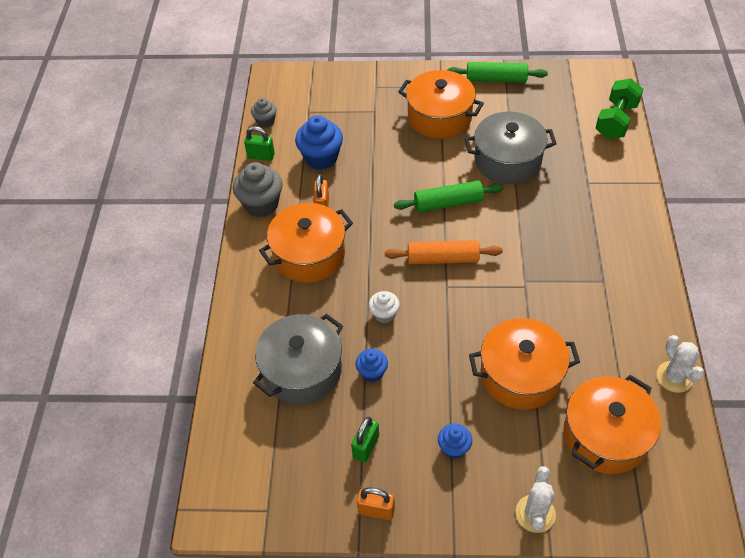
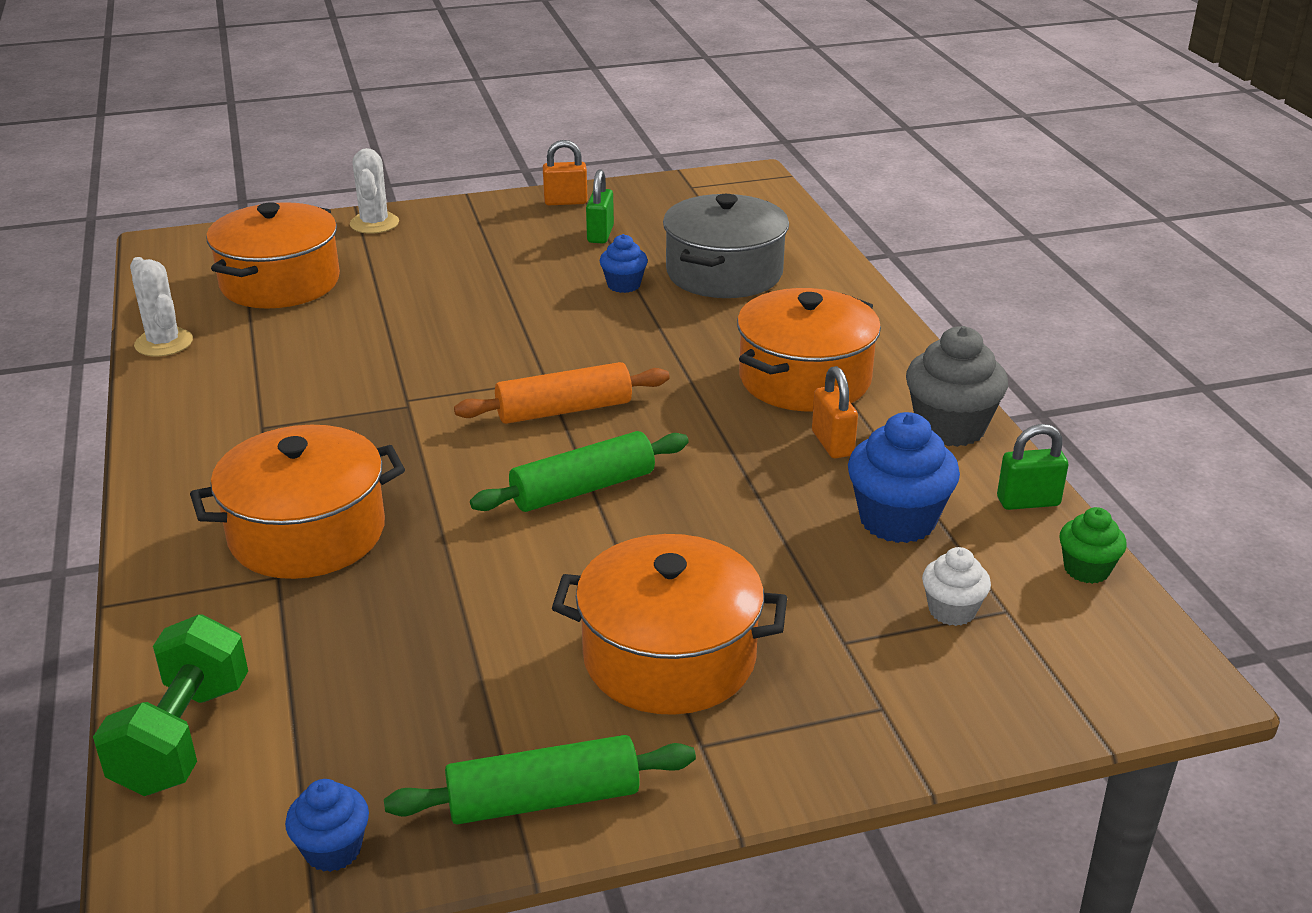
camera: 160 degrees right, 20 degrees down
(265, 121) = (1086, 569): grey cupcake -> green cupcake
(384, 314) = (635, 336): white cupcake -> white cupcake (952, 611)
(454, 448) = (486, 248): blue cupcake -> blue cupcake (333, 850)
(507, 160) = (471, 588): grey pot -> none
(520, 375) = (404, 312): orange pot -> orange pot (307, 533)

